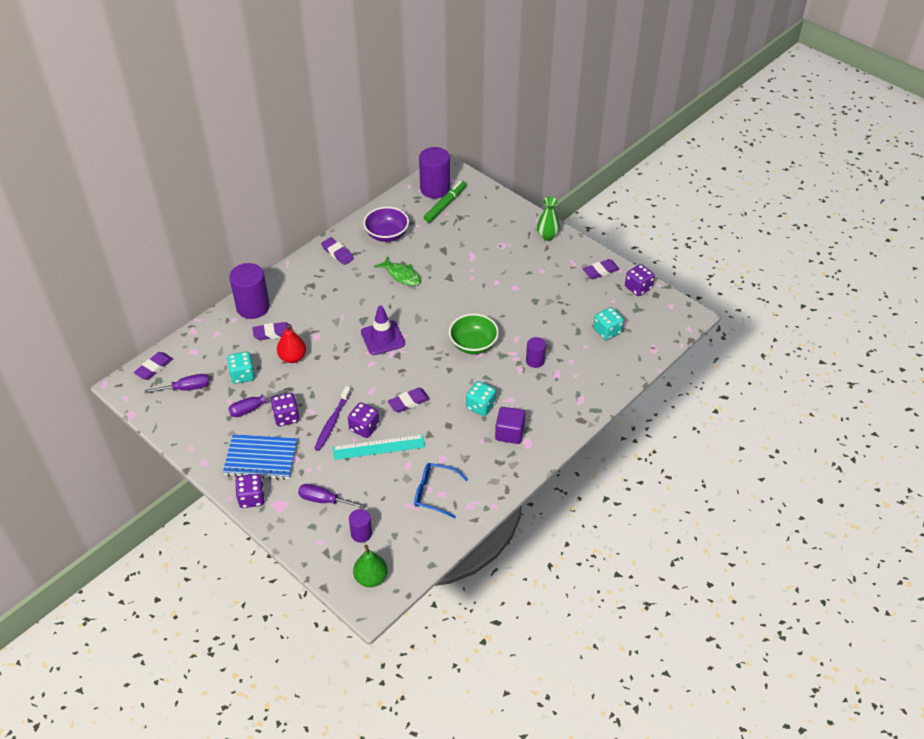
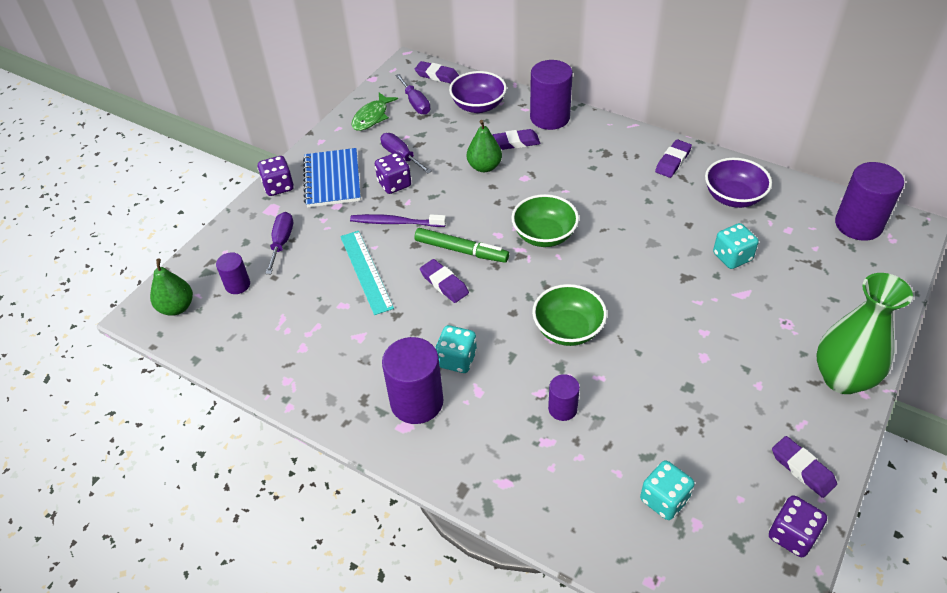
camera: 80 degrees right, 0 degrees up
(213, 347) = (478, 106): none -> purple bowl
(242, 375) = (445, 136): turquoise dice -> turquoise dice (732, 257)
(273, 333) = (516, 142): purple eraser -> purple eraser turned 75 degrees counterclockwise
(292, 357) = (484, 167): red pear -> green pear
(364, 427) = (393, 252): purple dice -> none
(383, 338) = (544, 235): purple traffic cone -> green bowl
(401, 275) = (664, 228): green fish -> green fish (372, 117)
(434, 493) = (303, 339): blue glasses -> none
(445, 205) = (831, 242): green marker -> green marker (460, 250)
(509, 433) = (417, 402): purple cube -> purple cylinder
(547, 236) = (842, 378): green vase -> green vase, size x1.74

